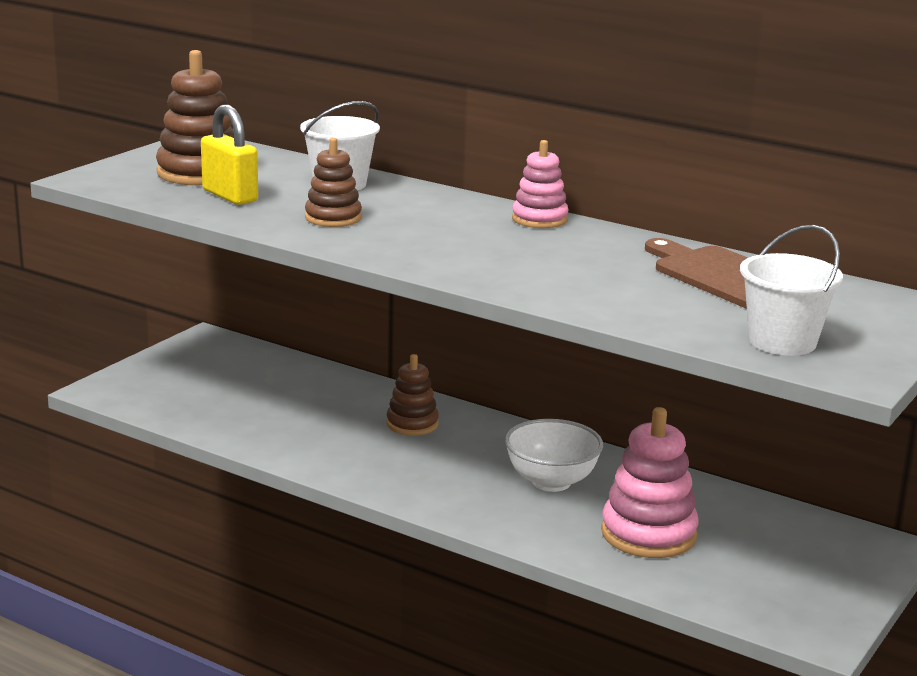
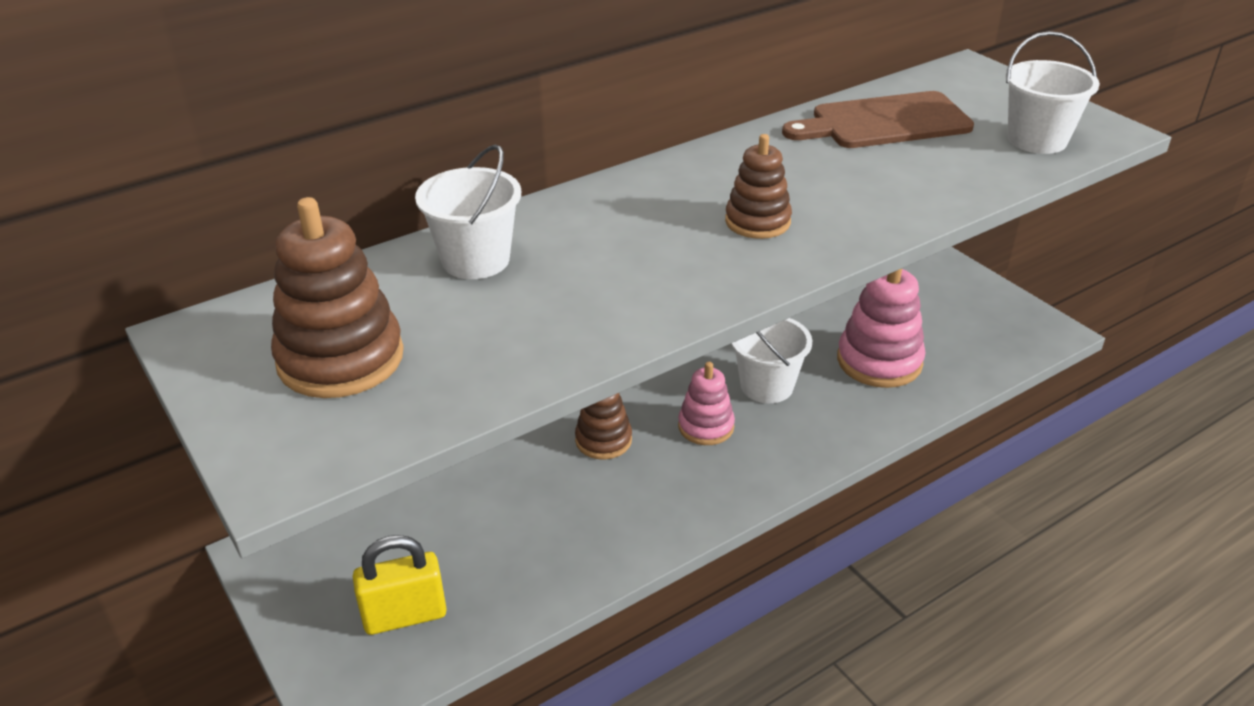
camera: 65 degrees left, 15 degrees up
(230, 196) = (460, 350): yellow padlock -> yellow padlock (405, 615)
(333, 218) = (598, 290): brown stacking toy -> brown stacking toy (757, 221)
(539, 219) = (678, 169): pink stacking toy -> pink stacking toy (706, 426)
(551, 482) = (766, 386): white bowl -> white bucket

